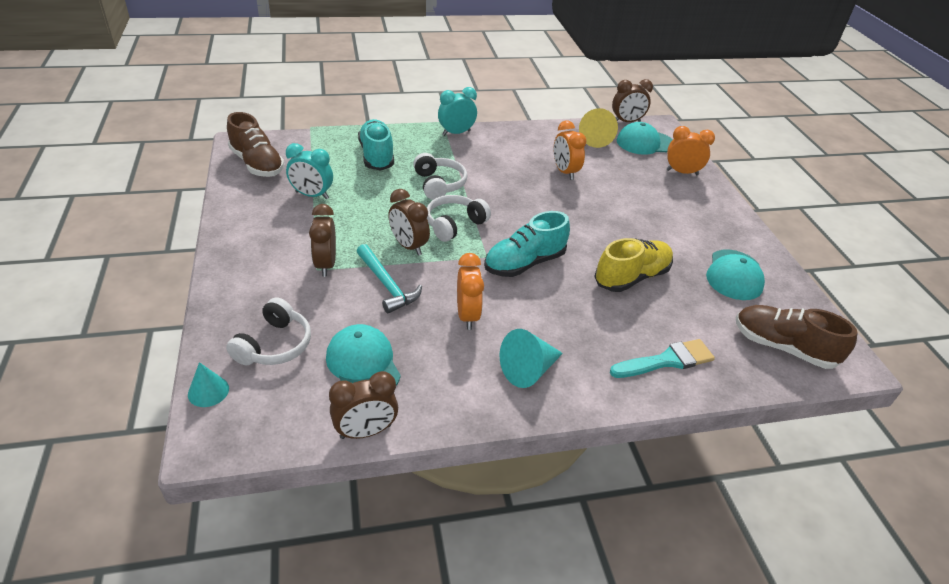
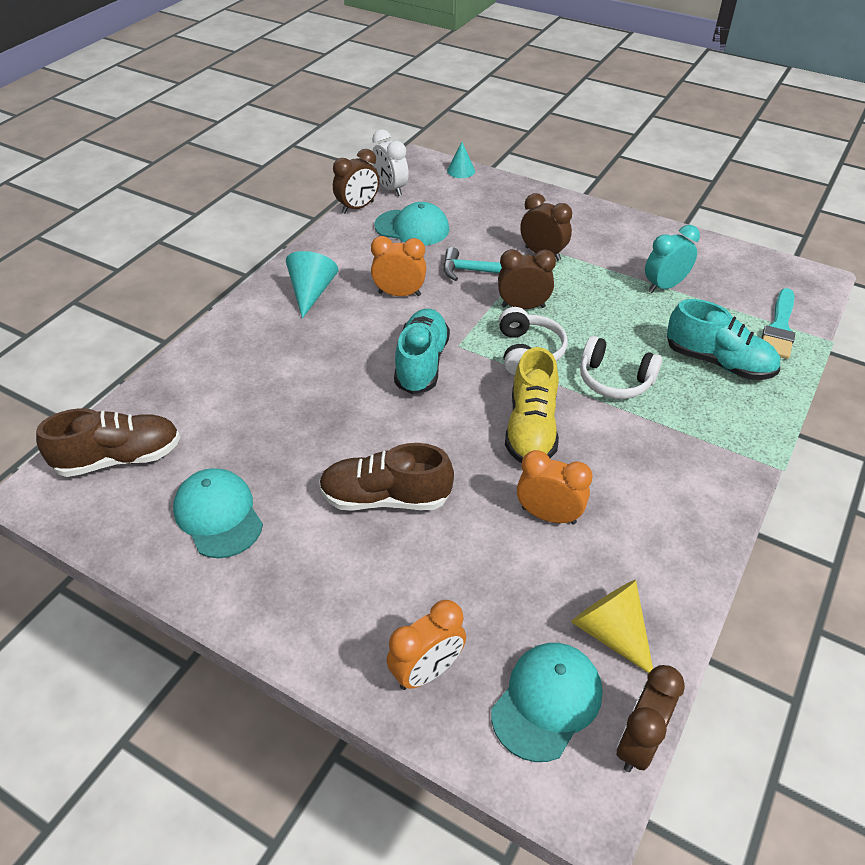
camera: 135 degrees right, 5 degrees up
(257, 164) = (756, 275): brown shoe -> brown shoe (385, 498)
(274, 345) = (474, 203): white headphones -> none
(300, 429) = (390, 188): none -> white clock
(365, 431) = (358, 207): brown clock -> brown clock turned 150 degrees counterclockwise
(456, 133) = (737, 465): turquoise clock -> none
(467, 315) = (399, 294): orange clock -> orange clock turned 150 degrees clockwise
(631, 277) = (318, 425): yellow shoe -> yellow shoe (531, 428)
(666, 361) = (218, 369): turquoise brush -> turquoise brush (779, 328)

